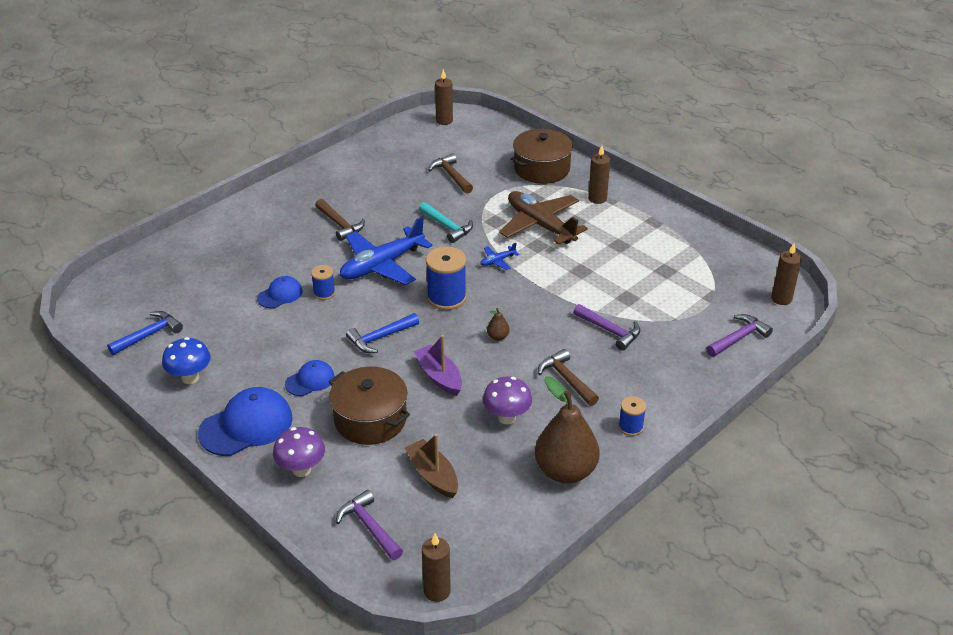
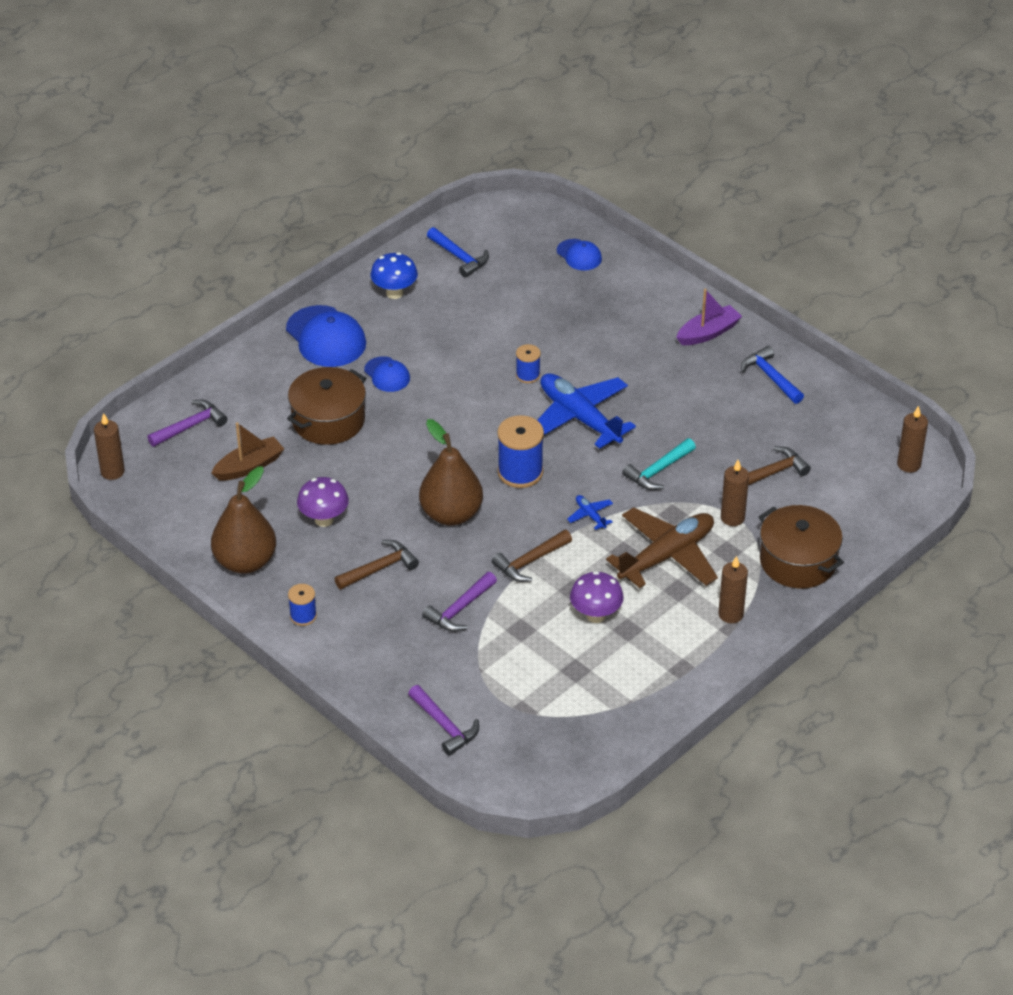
camera: 90 degrees right, 5 degrees up
(280, 295) = (524, 342): blue cap -> blue cap (579, 255)
(301, 469) = (265, 378): purple mushroom -> purple mushroom (596, 615)
(340, 225) = (657, 379): brown hammer -> brown hammer (530, 562)
(380, 338) = (451, 422): blue hammer -> blue hammer (770, 377)
(439, 376) = (388, 468): purple boat -> purple boat (708, 333)
(498, 337) = (451, 514): brown pear -> brown pear, size x2.48
(781, 299) = (520, 779): brown candle -> brown candle (732, 518)

